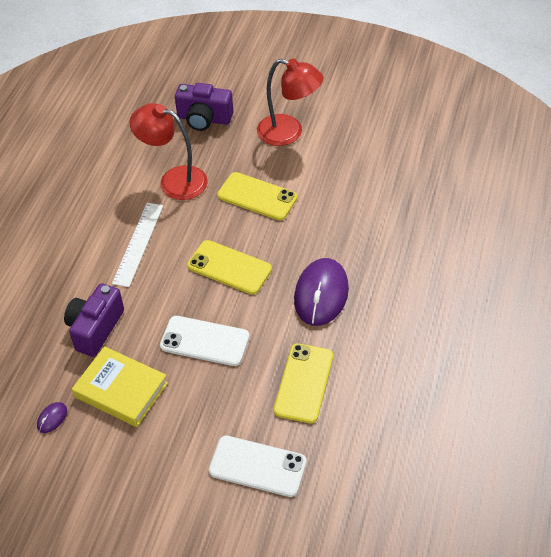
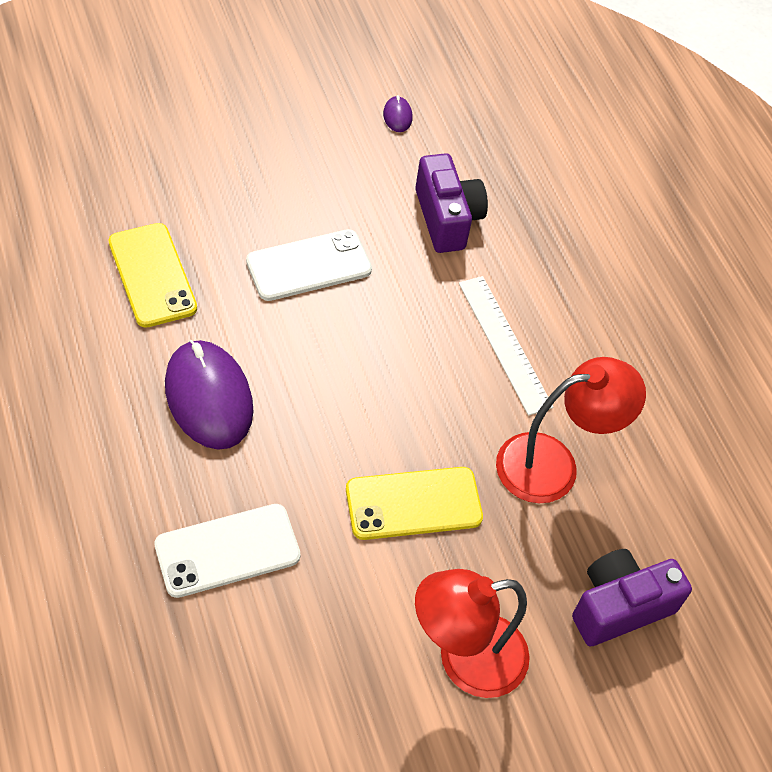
camera: 135 degrees right, 5 degrees up
(121, 390) = (354, 172): yellow book -> none
(229, 267) = (359, 372): yellow phone -> none
(257, 466) = (143, 170): white phone -> white phone (227, 551)

